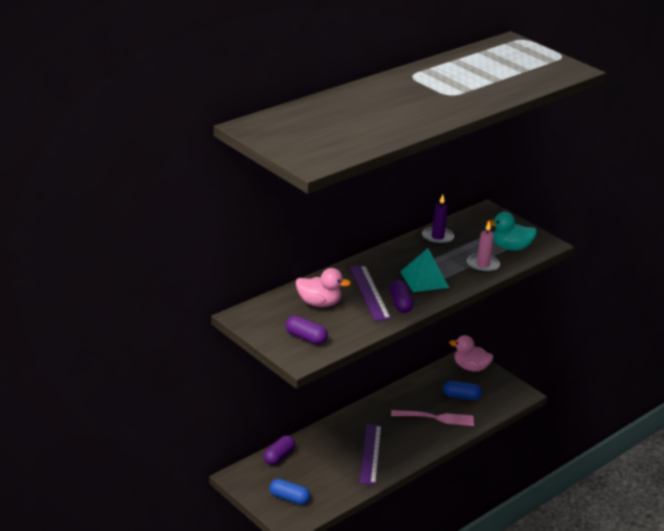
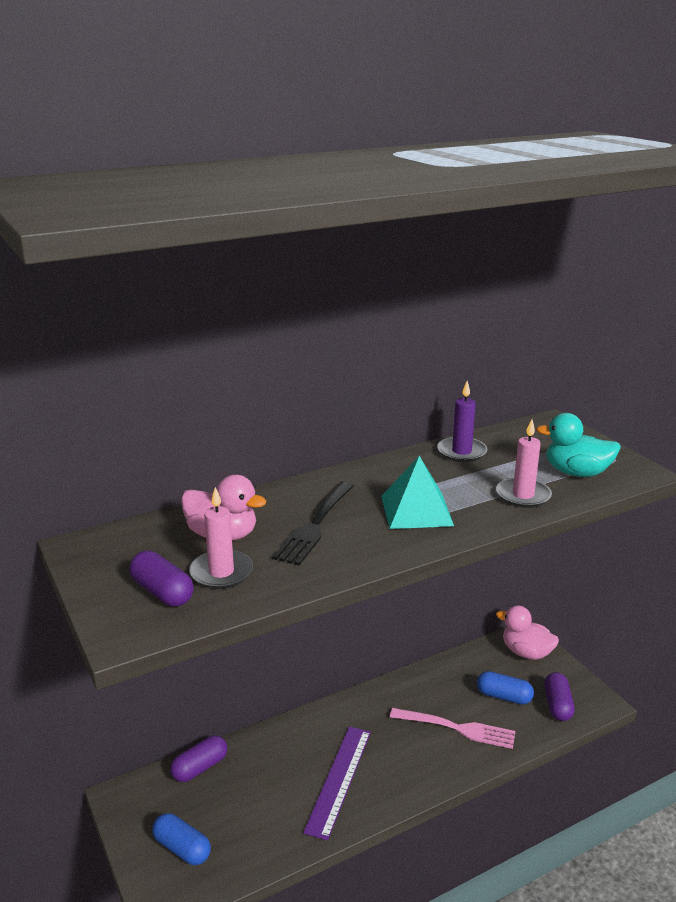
camera: 15 degrees right, 5 degrees down
(331, 325) = (221, 572): none -> pink candle
(369, 292) = (315, 524): purple ruler -> black fork
(400, 304) = (359, 546): purple capsule -> purple capsule (557, 705)

